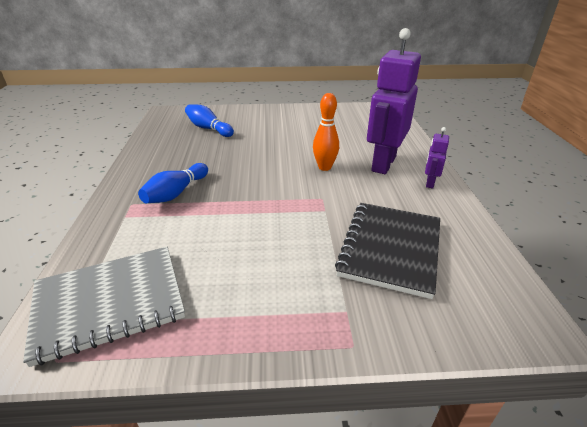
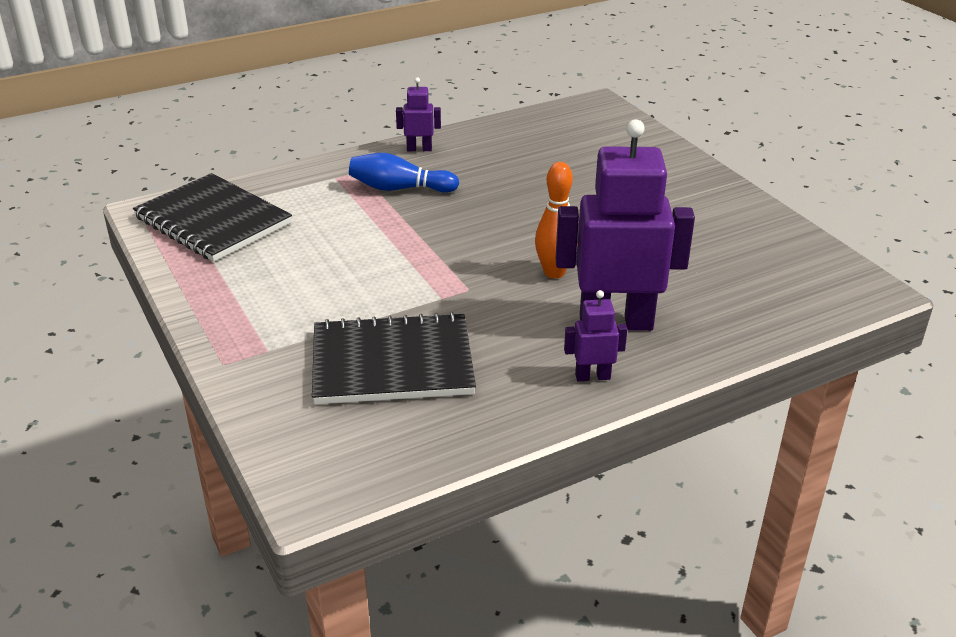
camera: 65 degrees right, 0 degrees up
(109, 303) = (213, 220): grey notebook -> black notebook
(135, 173) = (419, 149): none -> purple robot
(208, 128) = (580, 152): blue bowling pin -> none

